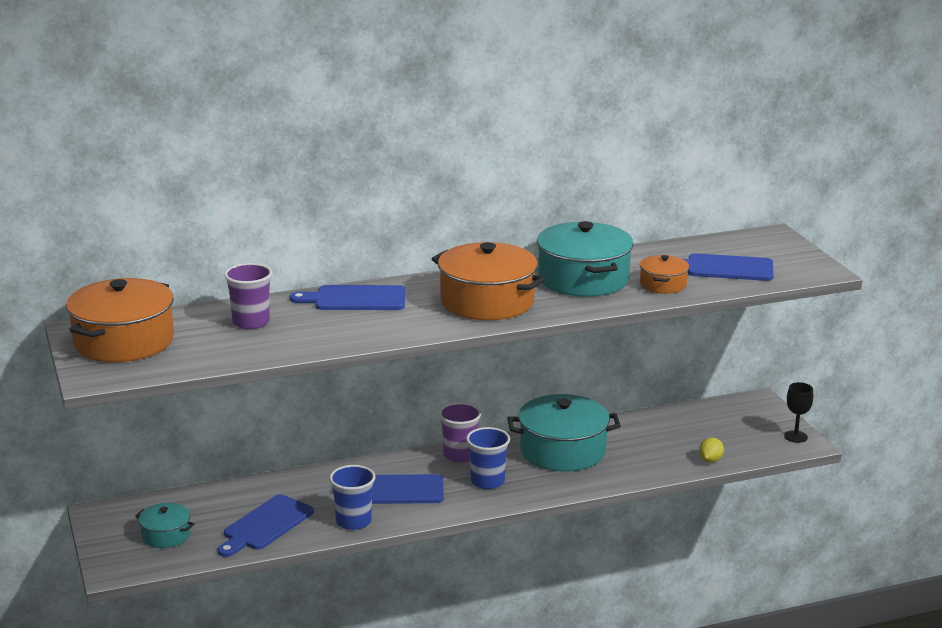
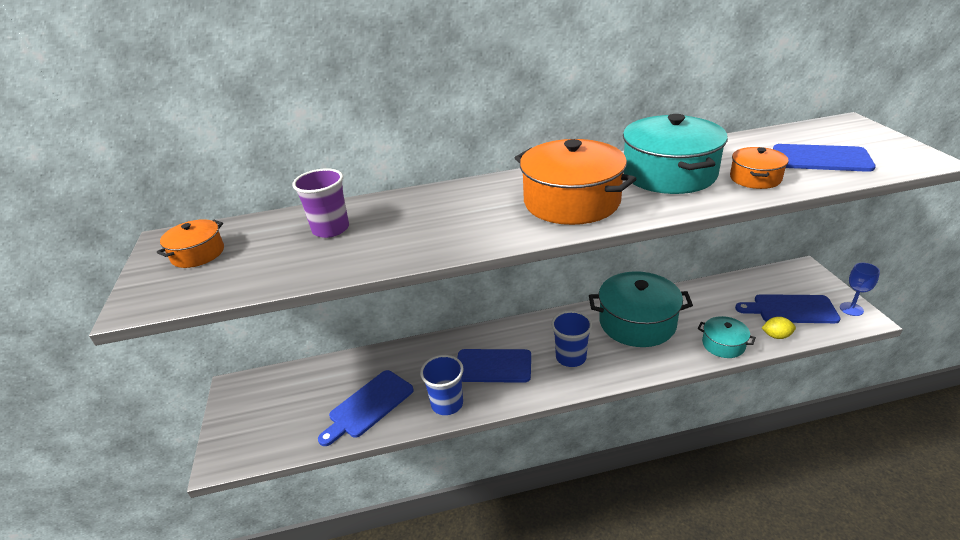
camera: 10 degrees right, 10 degrees up
(124, 341) = (198, 254): orange pot -> orange pot, size x0.51
(166, 535) = (280, 415): turquoise pot -> turquoise pot (723, 344)
(355, 299) = (440, 200): blue cutting board -> blue cutting board (790, 309)
(459, 455) = (546, 326): purple cup -> none
(710, 460) = (776, 336): yellow lemon -> yellow lemon turned 60 degrees clockwise
(795, 436) = (851, 309): black goblet -> blue goblet

